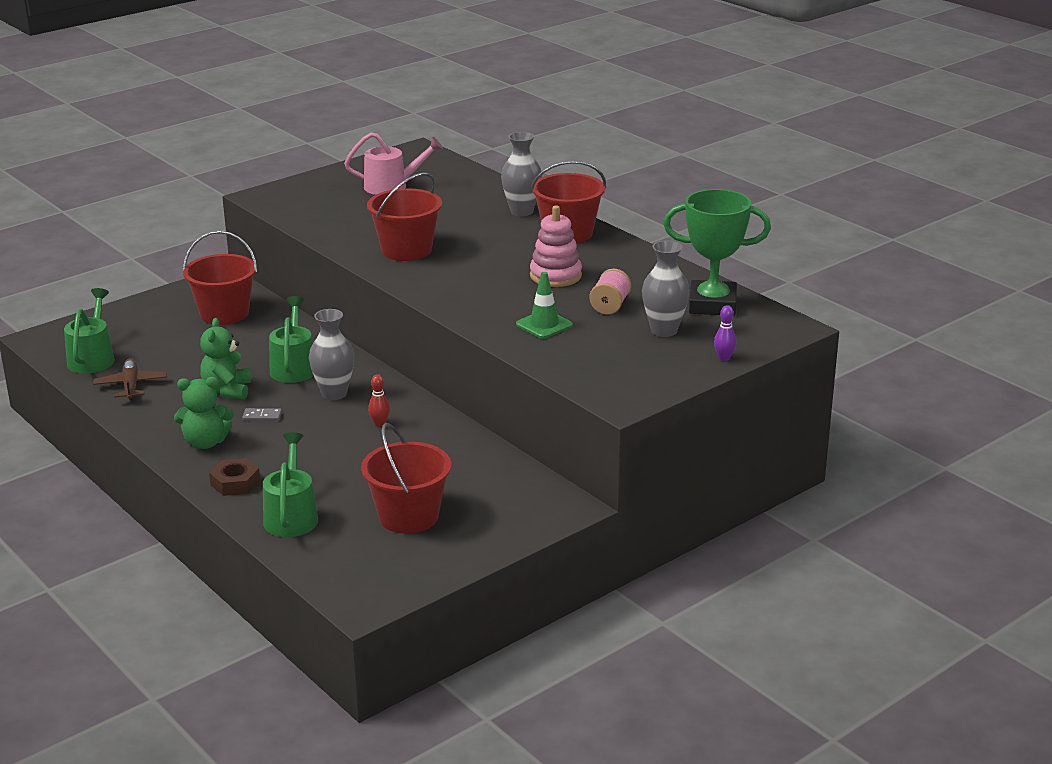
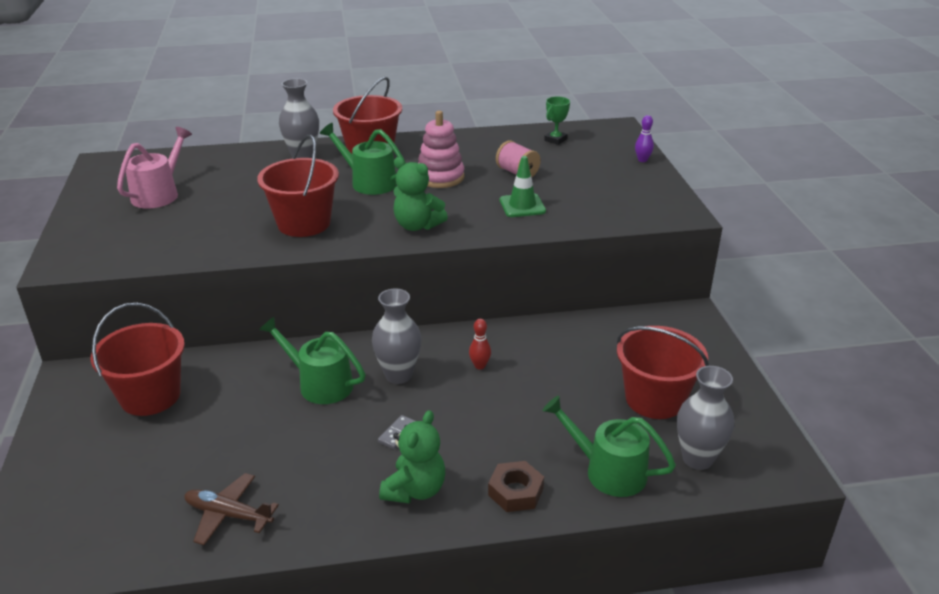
camera: 60 degrees left, 5 degrees up
(92, 358) = (123, 530): green watering can -> green watering can (369, 182)
(227, 390) = (320, 442): green teddy bear -> green teddy bear (417, 225)
(664, 330) = (579, 166): grey vase -> grey vase (697, 459)
(712, 304) = (555, 140): green trophy -> green trophy, size x0.45

